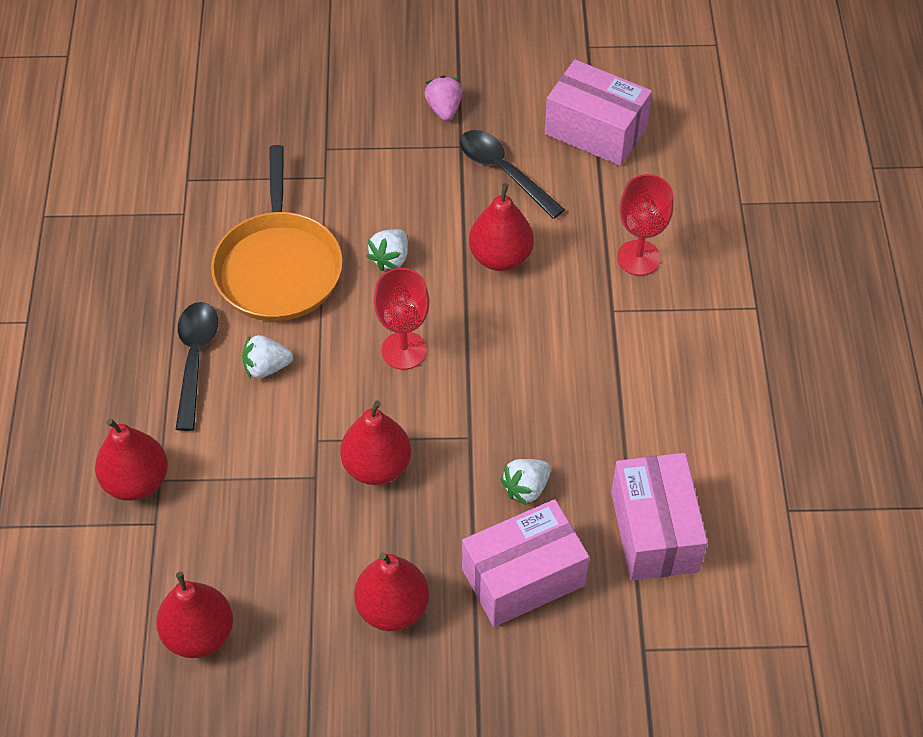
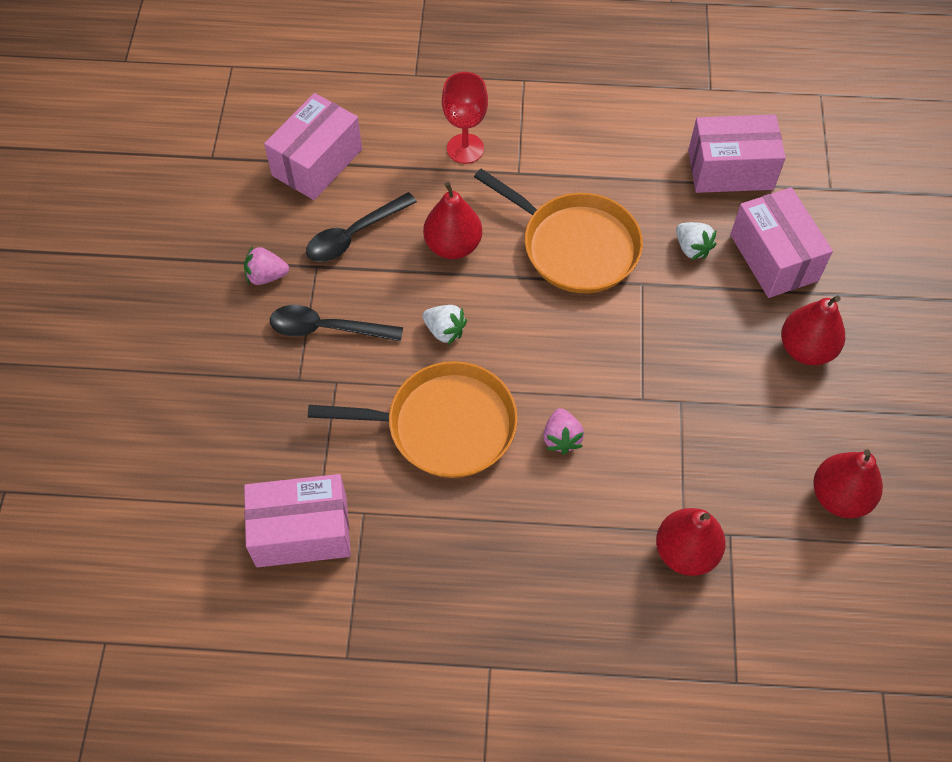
camera: 85 degrees left, 5 degrees up
(165, 170) = (302, 532): none -> pink box
(195, 359) = (548, 501): black spoon -> black spoon (327, 329)
(266, 367) = (561, 438): white strawberry -> pink strawberry
(377, 466) = (670, 353): red pear -> none
(404, 350) = (550, 326): red goblet -> none
(514, 369) = (575, 246): none -> orange pan

